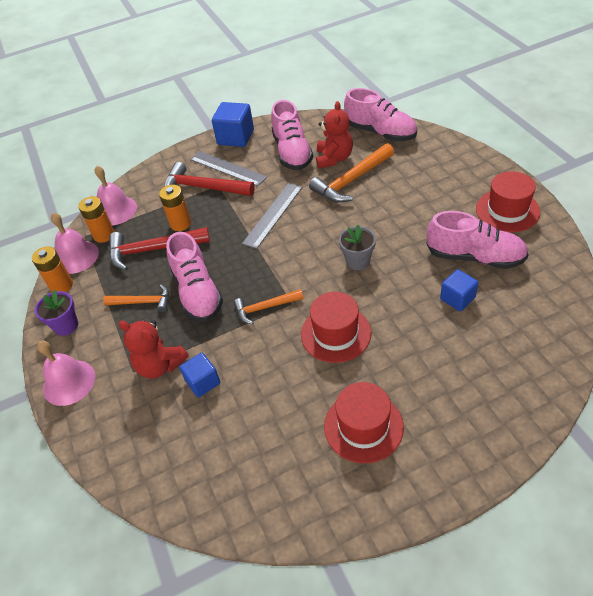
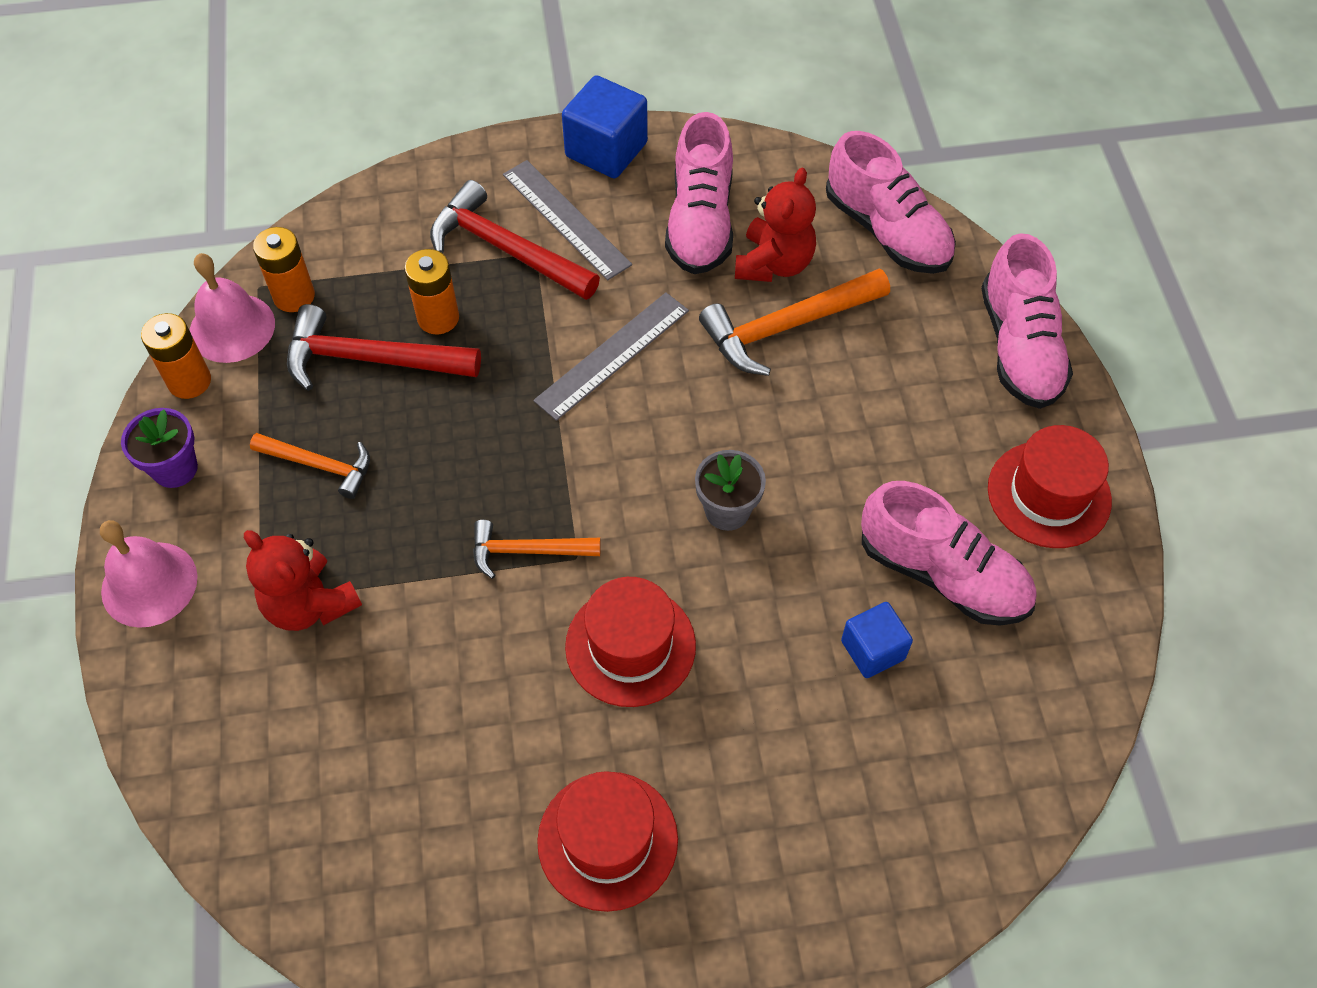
camera: 10 degrees right, 10 degrees up
(116, 210) = (331, 248): pink bell -> none
(197, 292) = (420, 478): pink shoe -> pink shoe (1019, 347)
(203, 382) = (371, 662): blue cube -> none

